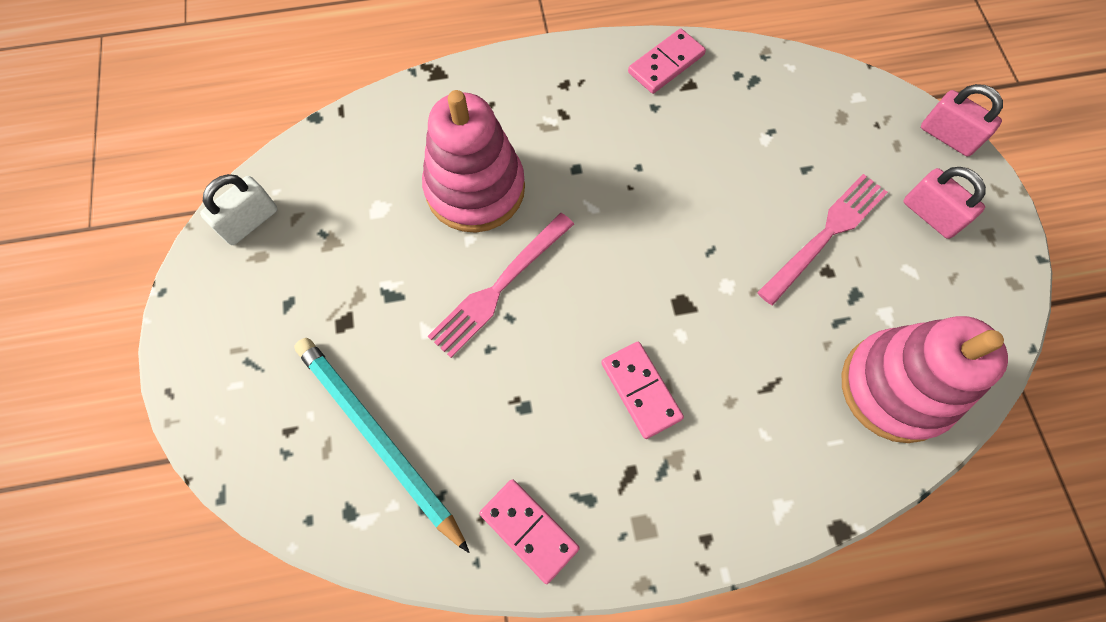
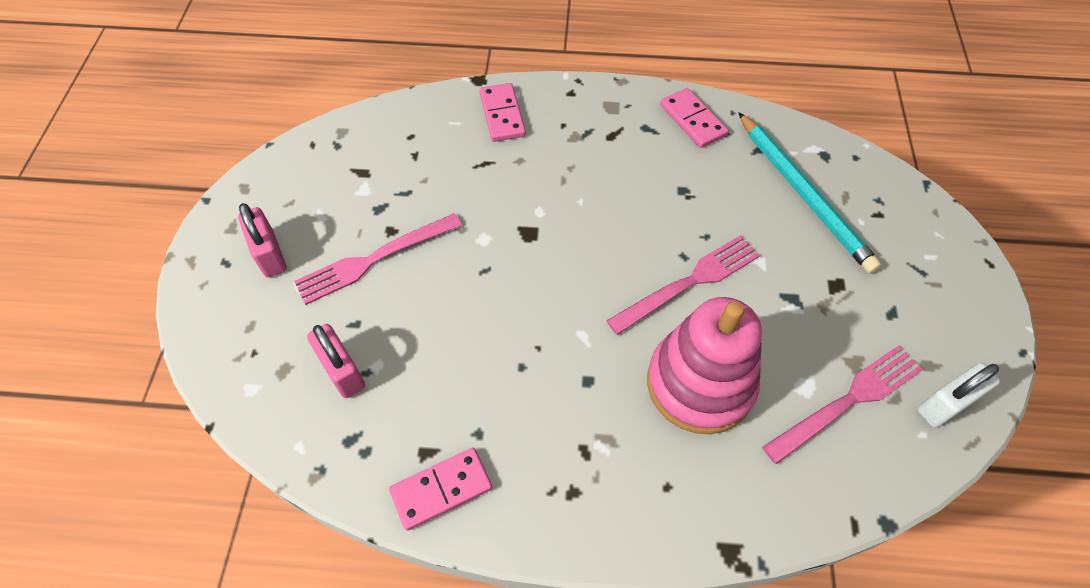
camera: 165 degrees left, 10 degrees down
(340, 204) = (848, 401): none -> pink fork
(640, 390) = (586, 181): pink domino -> pink domino (502, 115)
(895, 387) = (390, 143): pink stacking toy -> none
(947, 136) = (195, 322): pink padlock -> pink padlock (342, 371)

